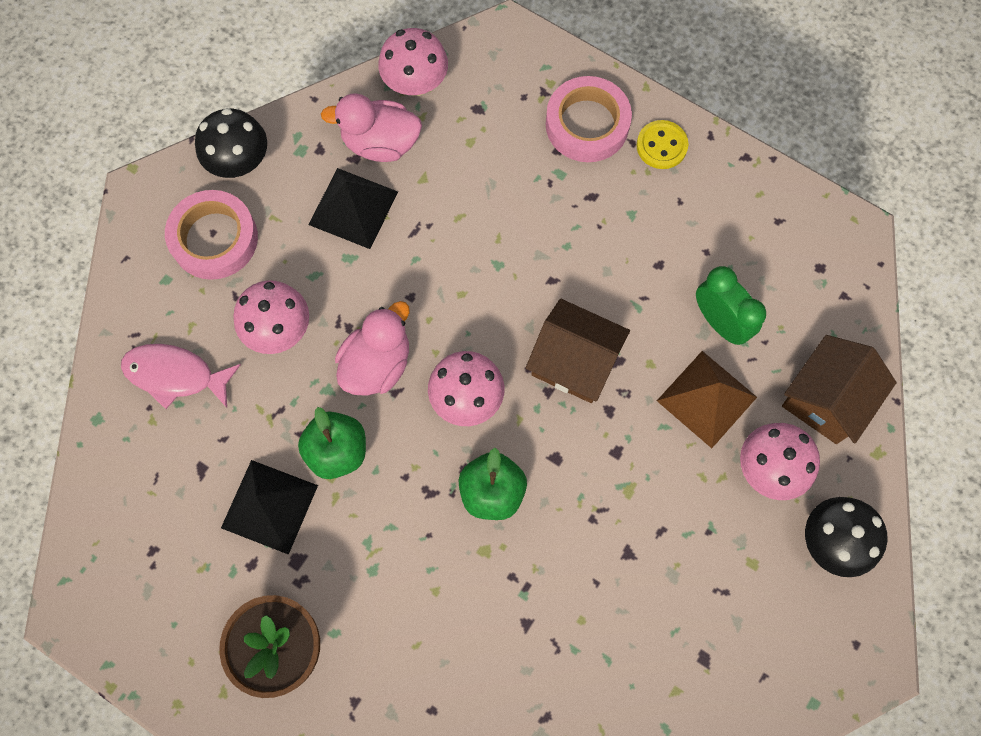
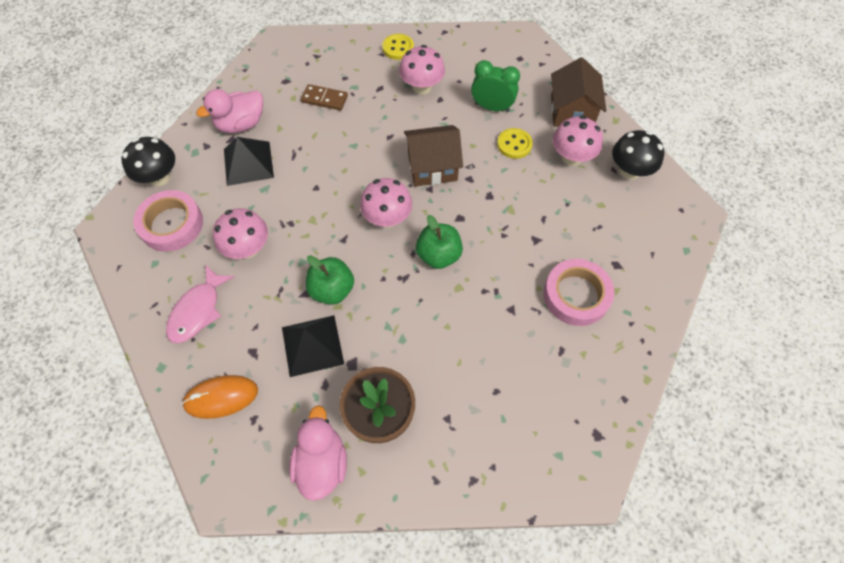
camera: 35 degrees left, 10 degrees down
(136, 500) = (221, 397): none -> orange mouse
(175, 375) = (198, 311): pink fish -> pink fish turned 45 degrees counterclockwise
(377, 364) = (322, 231): pink duck -> pink duck (322, 463)
(415, 83) = (240, 87): pink mushroom -> pink mushroom (422, 87)
(508, 169) = (324, 99): none -> brown domino
(587, 124) = (351, 58): pink tape -> pink tape (576, 295)
(706, 399) = (514, 144): brown pyramid -> yellow button

